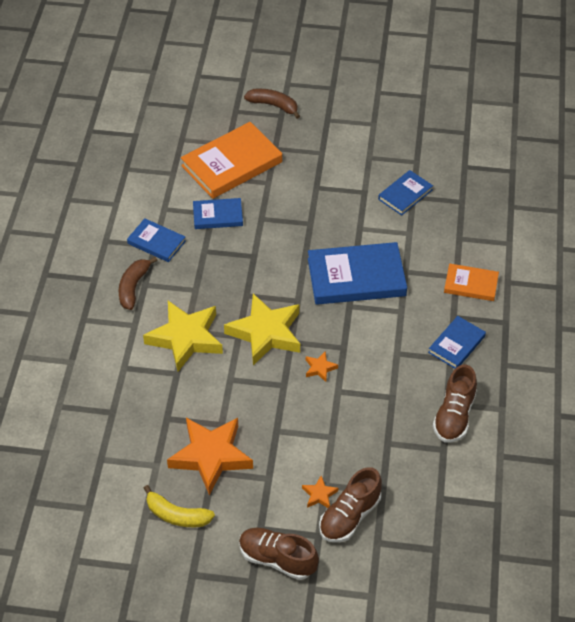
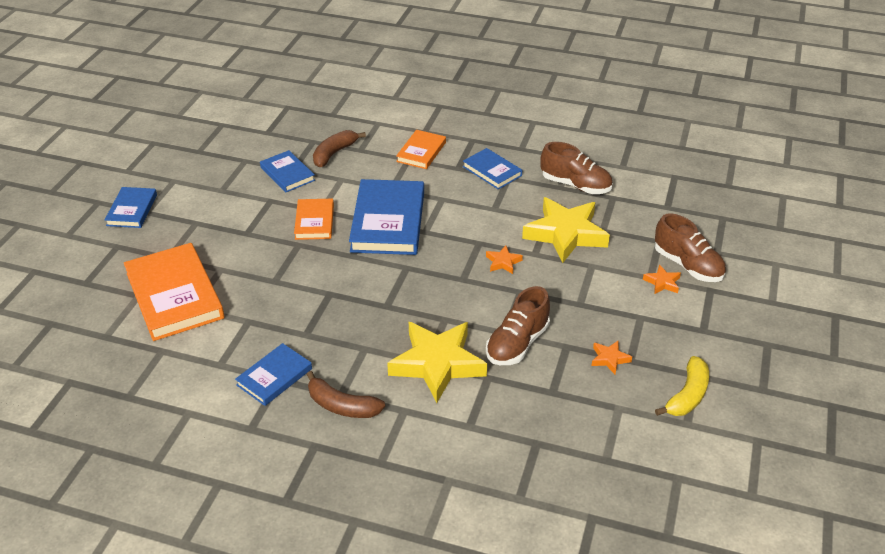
camera: 80 degrees left, 10 degrees down
(211, 456) = (609, 359): orange star -> orange star, size x0.42
(218, 216) = (254, 316): blue book -> blue book (132, 210)
(266, 333) = (446, 296): yellow star -> yellow star (565, 234)
(273, 105) = (97, 250): brown banana -> brown banana (334, 153)
(277, 559) = (740, 322): brown shoe -> brown shoe (517, 344)
(342, 227) = (314, 222): none -> orange book

